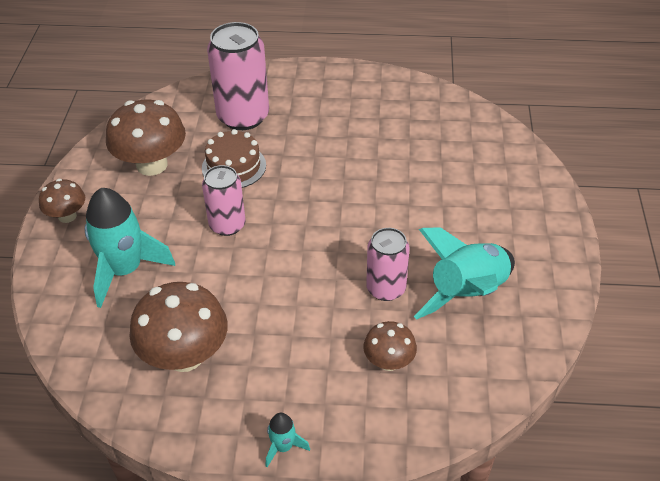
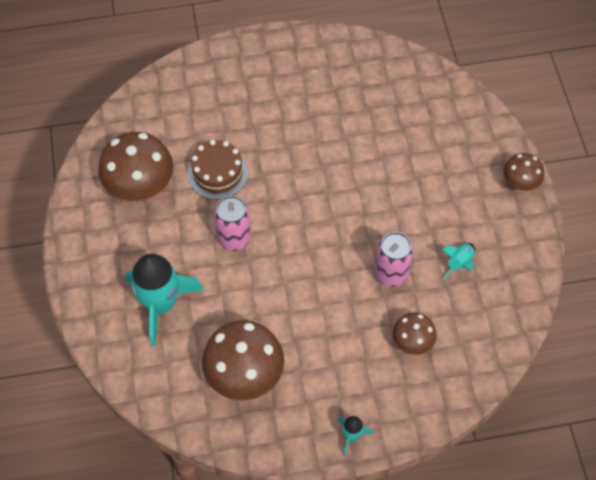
camera: 15 degrees left, 15 degrees up
(67, 216) = (85, 259): brown mushroom -> brown mushroom (520, 183)
(243, 117) = (206, 113): pink can -> none
(467, 293) = (459, 263): turquoise rocket -> turquoise rocket, size x0.45

